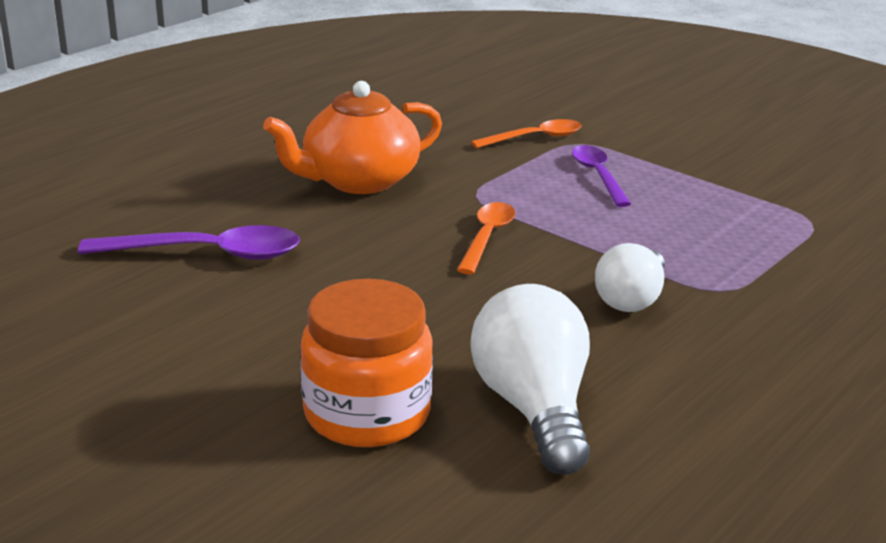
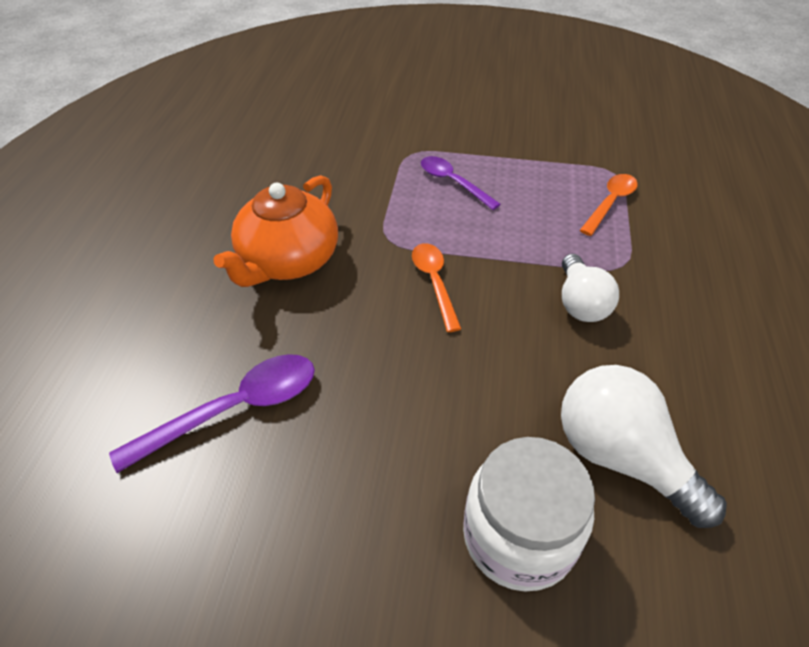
camera: 30 degrees left, 20 degrees up
(367, 413) = (519, 536): orange jar -> white jar
(535, 138) = (378, 159): orange spoon -> orange spoon (610, 203)

